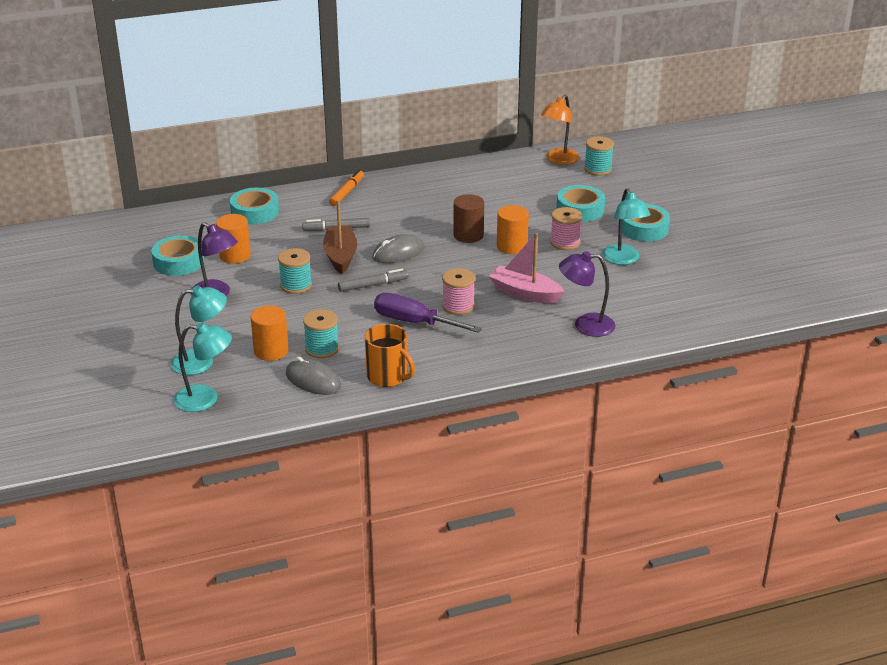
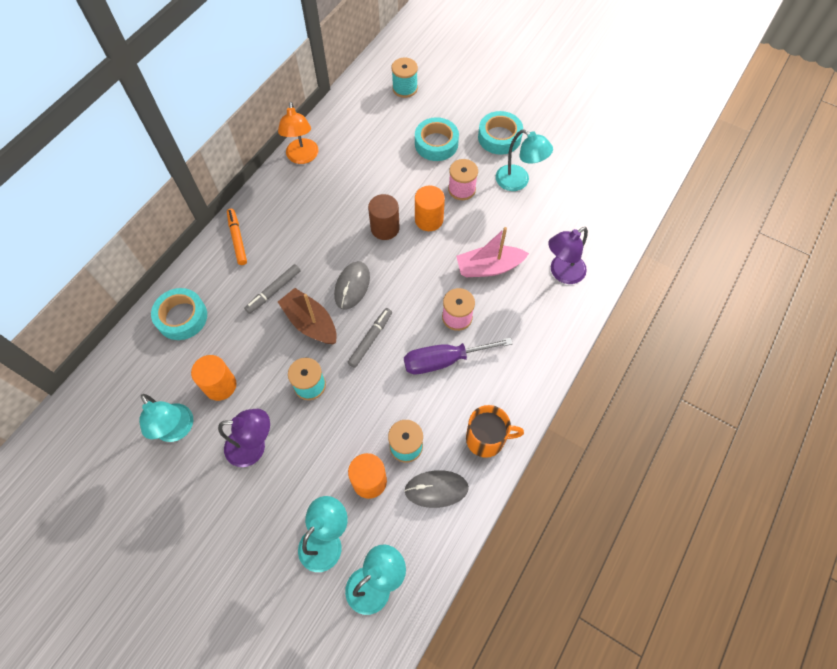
camera: 40 degrees left, 30 degrees up
(179, 262) = (177, 430): turquoise tape -> turquoise lamp
(559, 160) = (367, 95): orange lamp -> orange lamp (302, 157)

